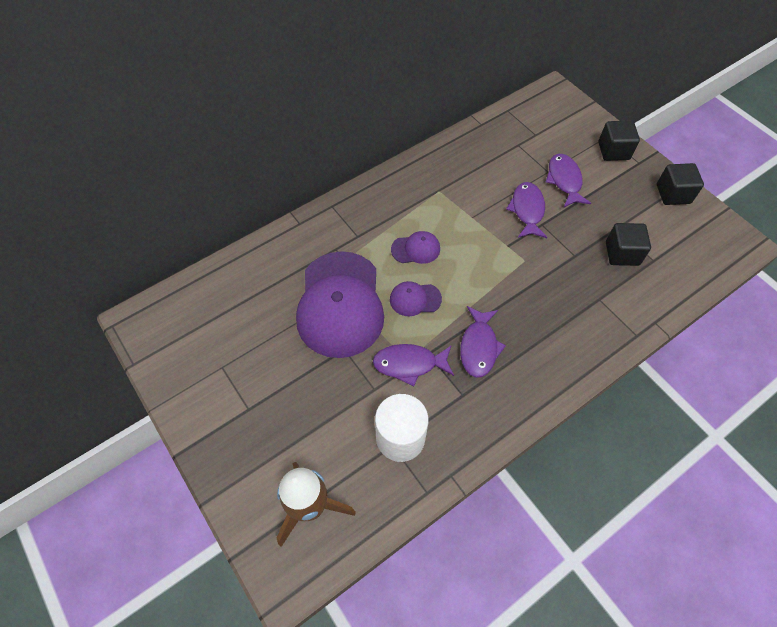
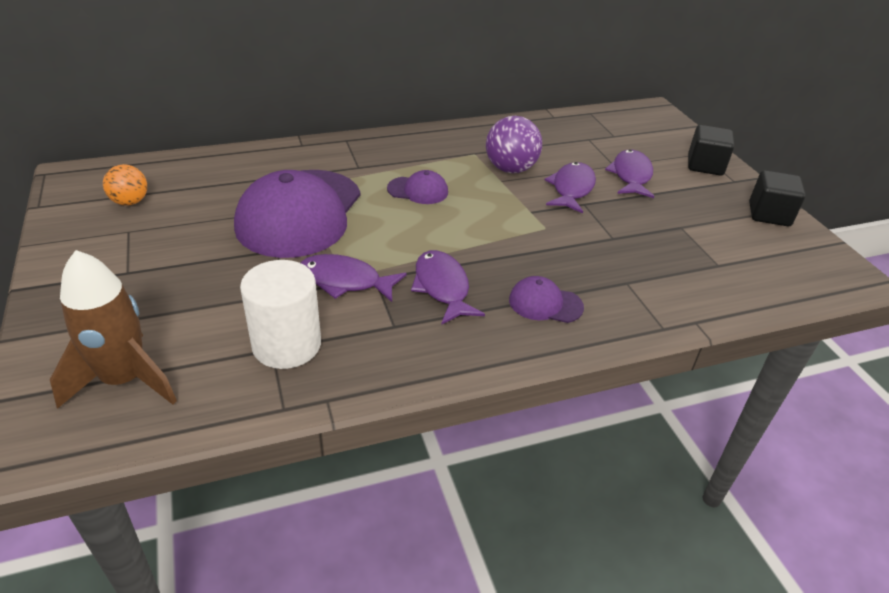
camera: 15 degrees right, 20 degrees down
(203, 335) = (130, 202): none -> orange ball
(415, 299) = (389, 229): purple cap -> purple cap (545, 303)
(474, 201) = (510, 169): none -> purple ball
(479, 347) = (442, 287): purple fish -> purple fish turned 135 degrees clockwise
(622, 253) = (677, 249): black cube -> none

